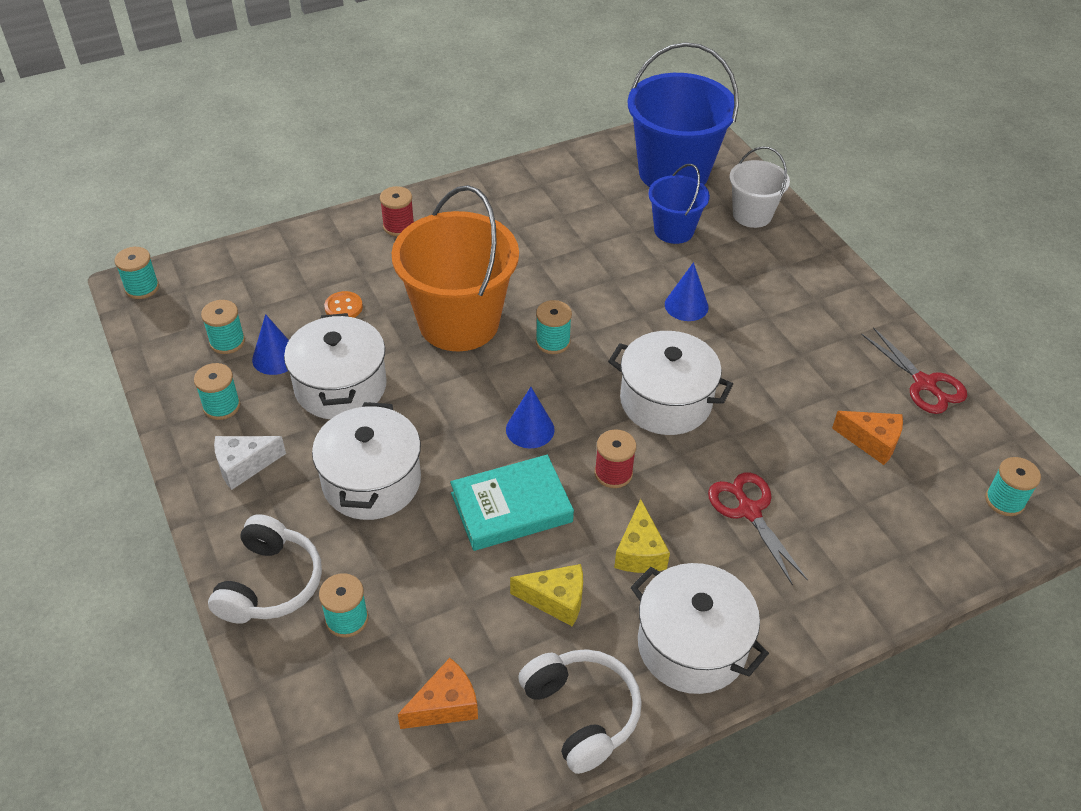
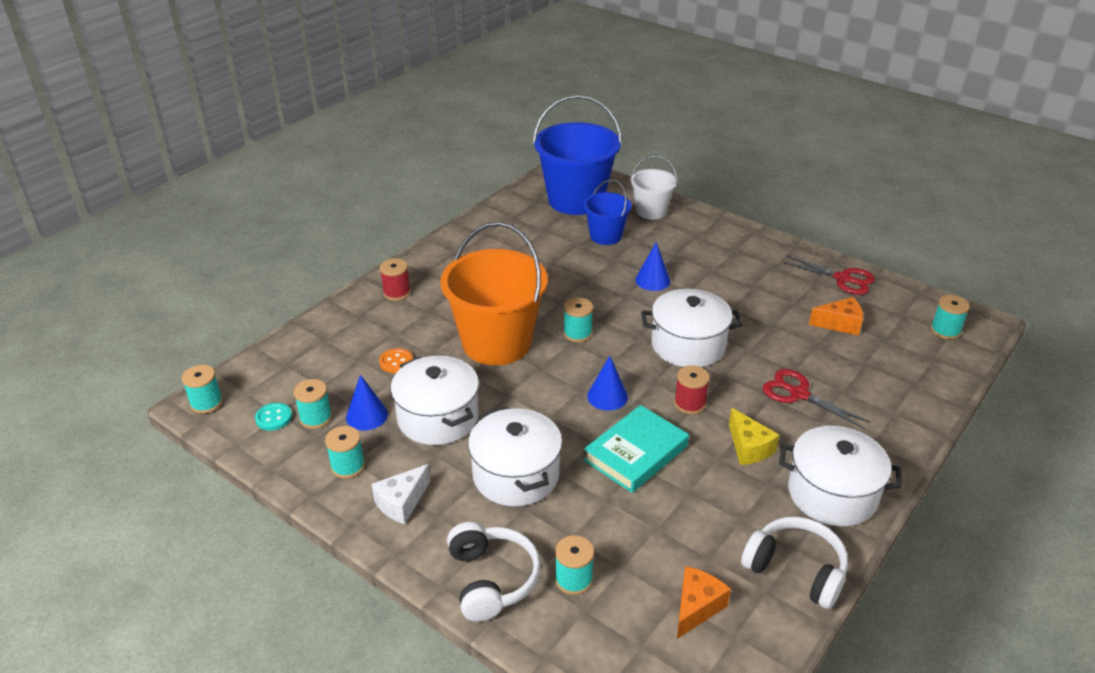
camera: 25 degrees left, 10 degrees down
(190, 327) = (274, 418): none -> turquoise button
(556, 600) = (717, 502): yellow cheese -> none

